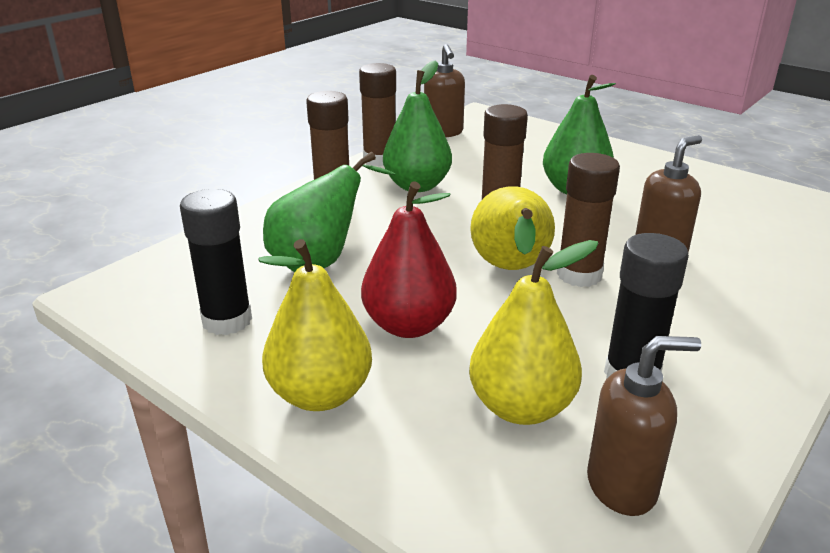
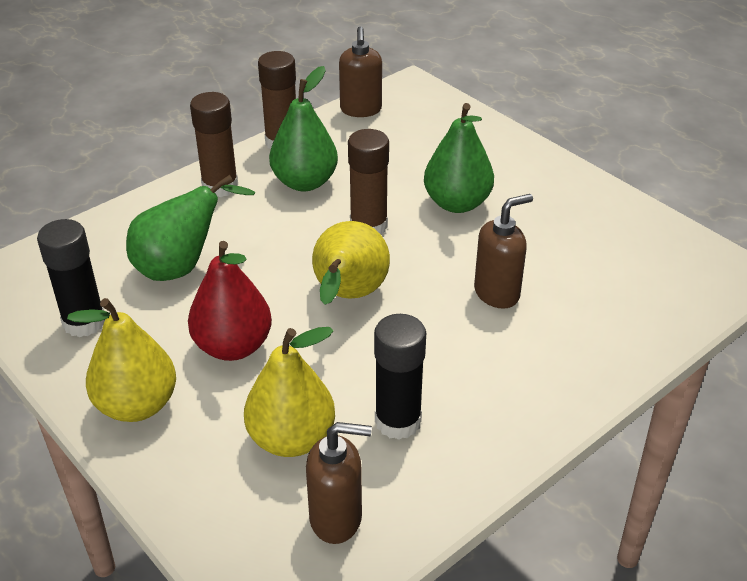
camera: 10 degrees right, 10 degrees up
(579, 275) = (407, 309): brown glue stick -> none

